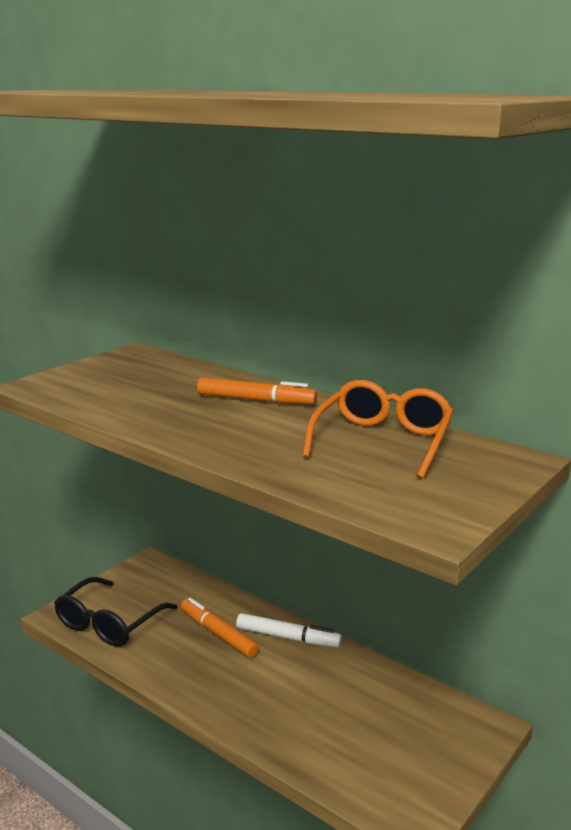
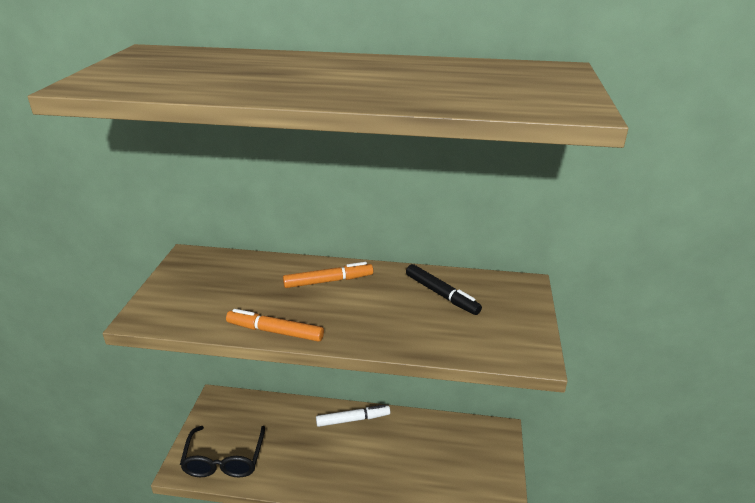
camera: 30 degrees left, 10 degrees up
(218, 634) = (306, 436): orange marker -> orange marker (275, 331)
(382, 441) = (441, 294): orange glasses -> black marker

